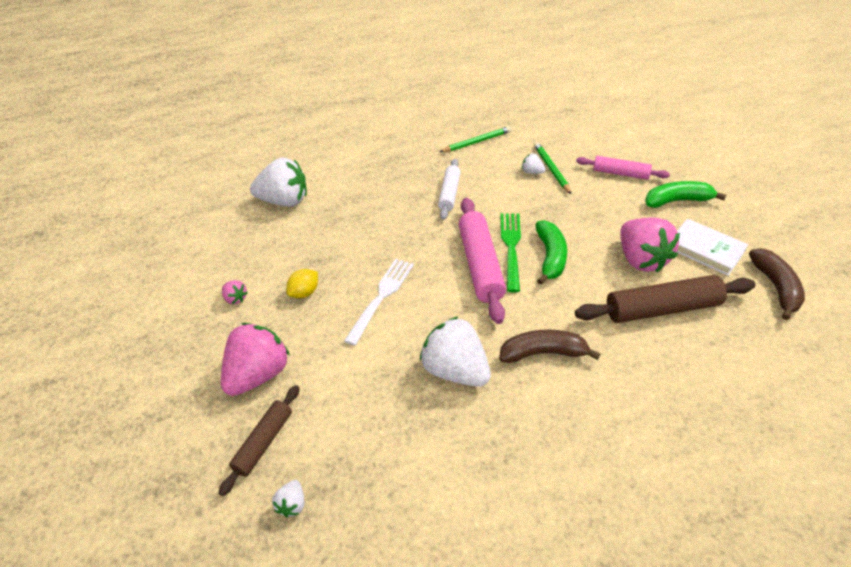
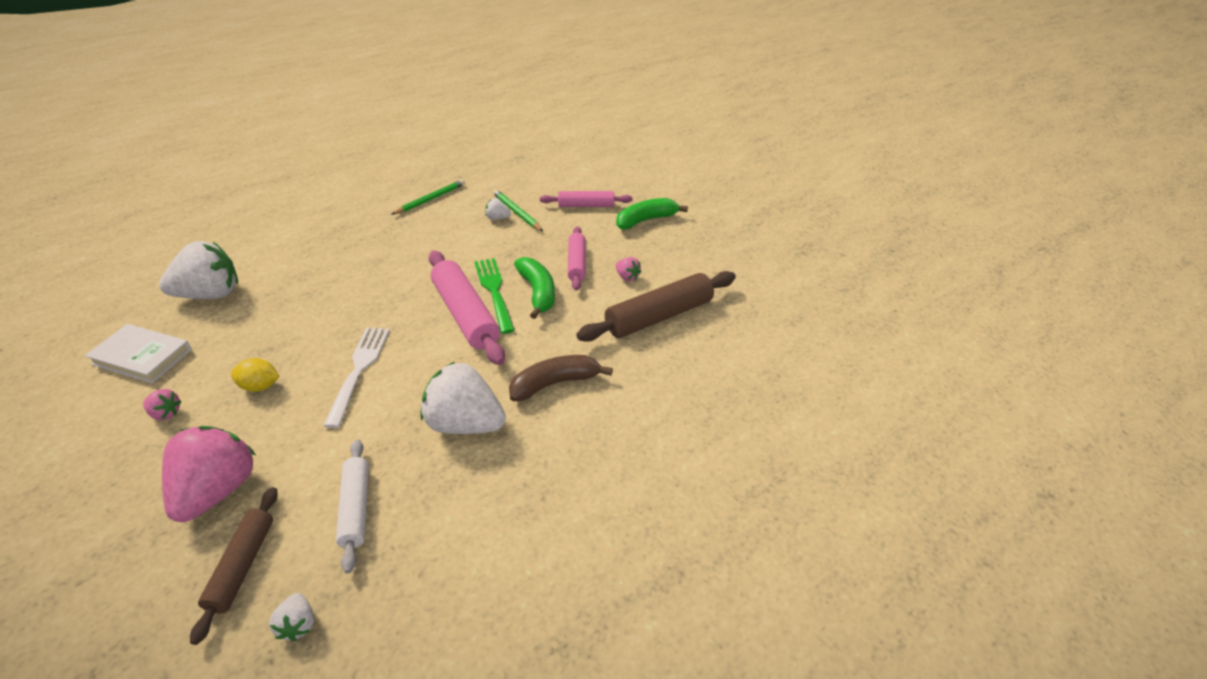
camera: 25 degrees left, 5 degrees down
(305, 292) = (260, 386): yellow lemon -> yellow lemon turned 75 degrees clockwise
(449, 193) = (413, 253): white rolling pin -> white rolling pin (356, 508)
(595, 234) = (576, 263): none -> pink rolling pin
(641, 259) = (627, 277): pink strawberry -> pink strawberry, size x0.44
(705, 250) = (683, 257): white book -> white book (142, 357)
(776, 287) = (752, 277): brown banana -> none

